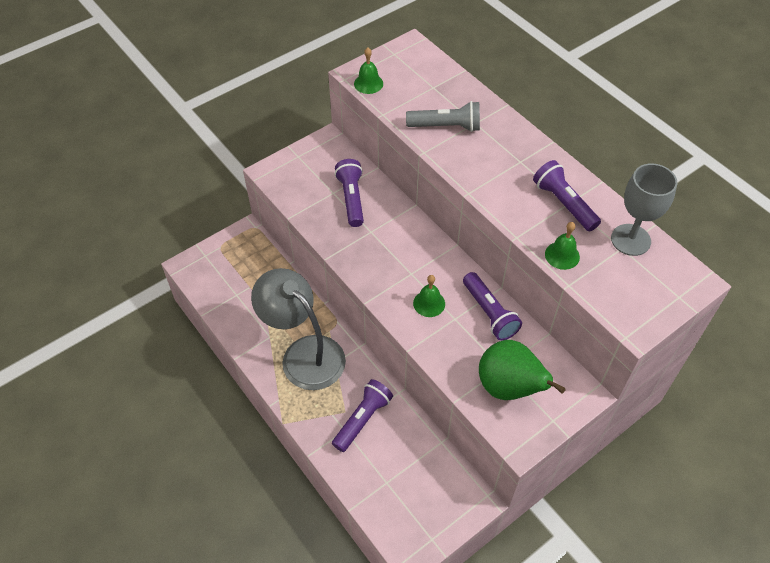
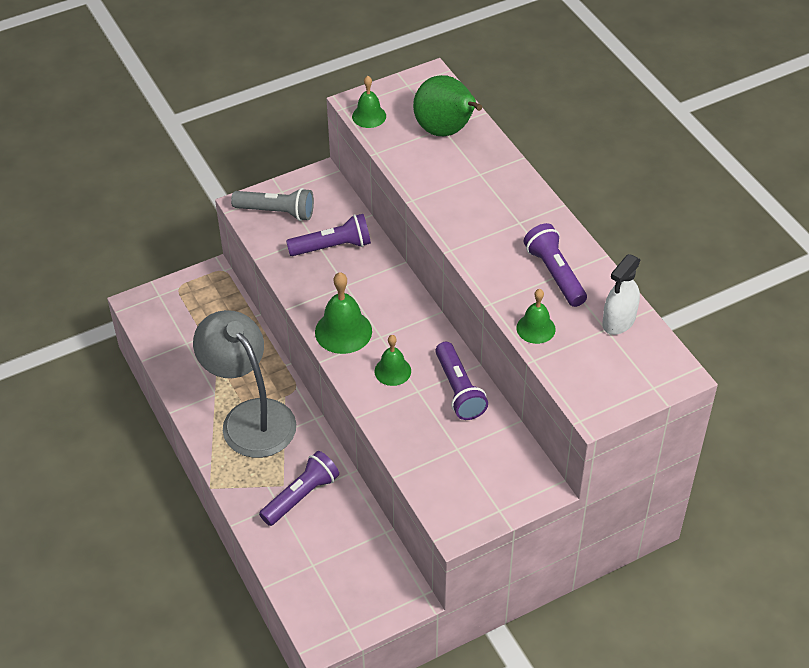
camera: 10 degrees right, 5 degrees down
(351, 199) = (332, 247): purple flashlight -> purple flashlight turned 75 degrees clockwise
(378, 273) = (343, 331): none -> green bell
(446, 126) = (445, 174): grey flashlight -> grey flashlight (276, 212)
(509, 387) = (459, 470): green pear -> green pear (446, 131)
(630, 240) = (618, 321): grey goblet -> white spray bottle

